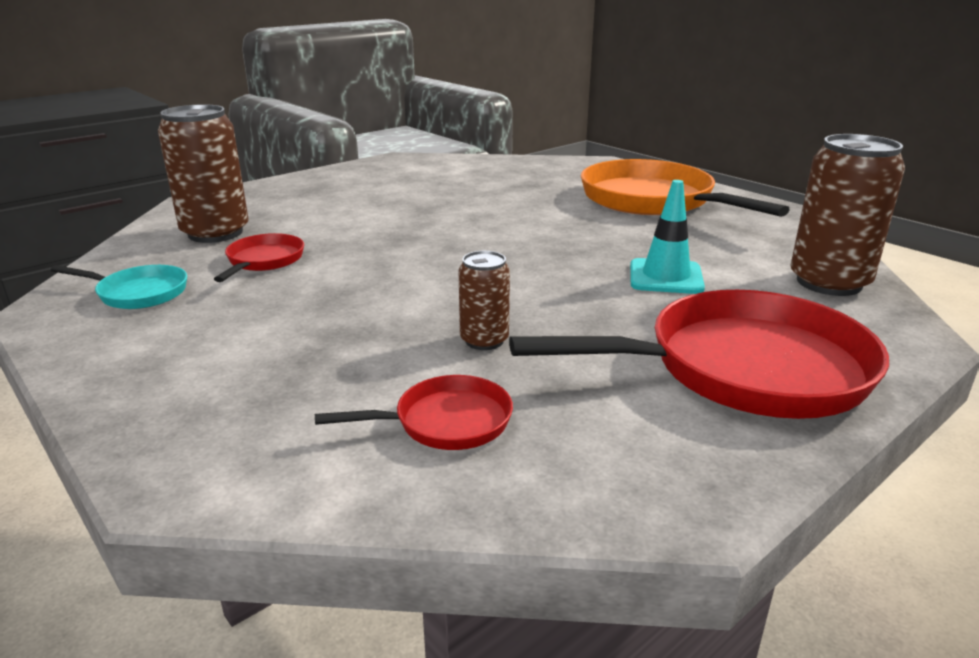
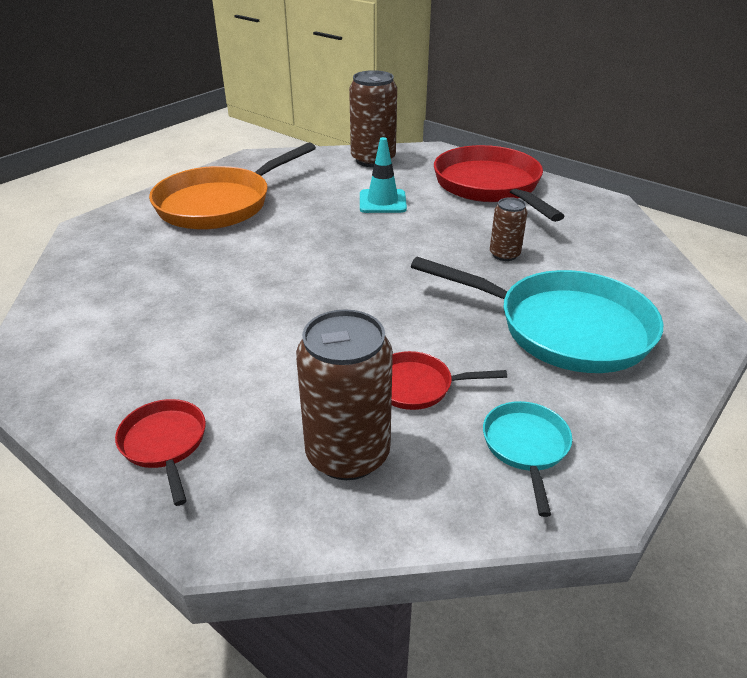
camera: 100 degrees left, 10 degrees up
(282, 348) = (564, 328): none -> turquoise pan
(446, 422) = (596, 256): red pan -> red pan (165, 444)

